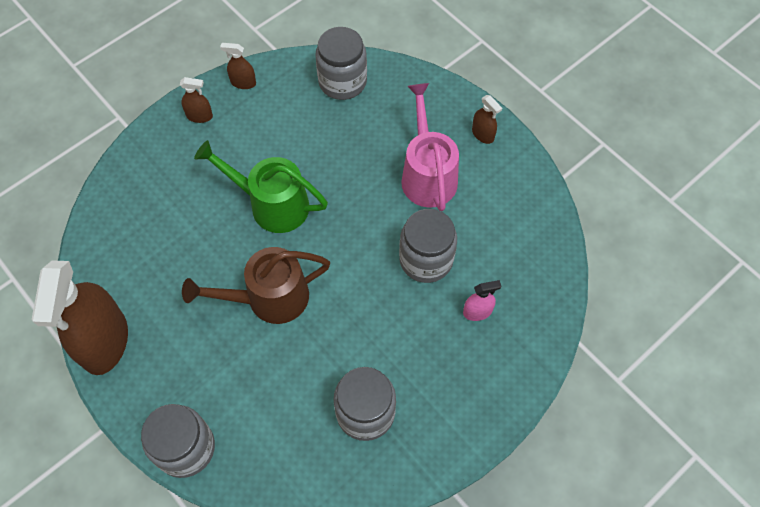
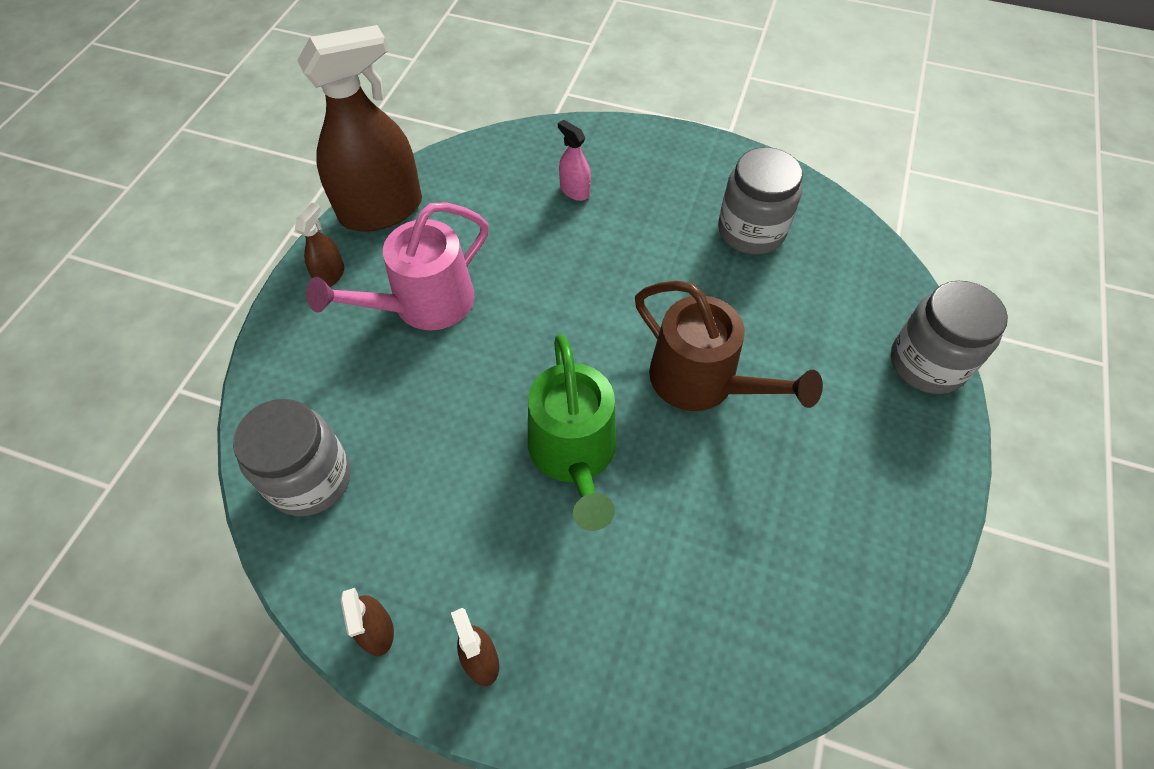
camera: 120 degrees left, 5 degrees down
(105, 341) = (905, 536): brown spray bottle -> brown spray bottle (381, 210)
(426, 259) = (543, 256): grey jar -> none

